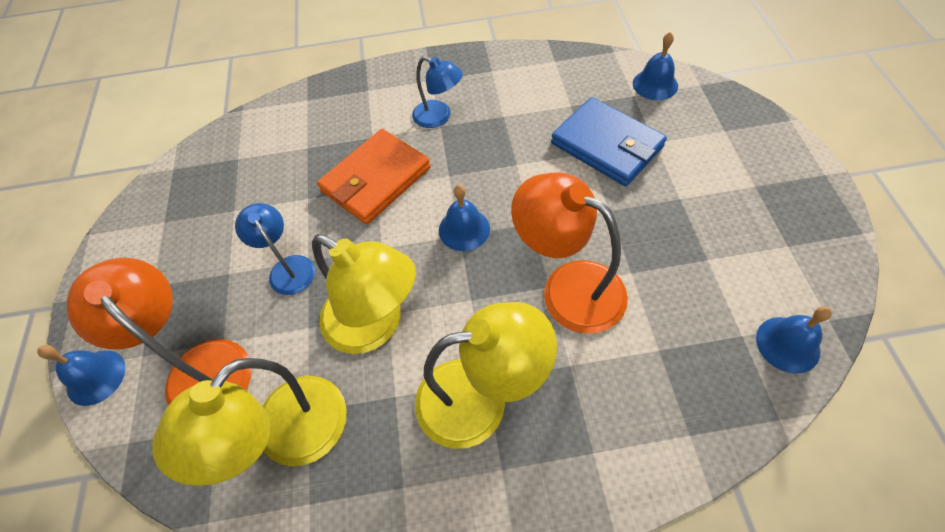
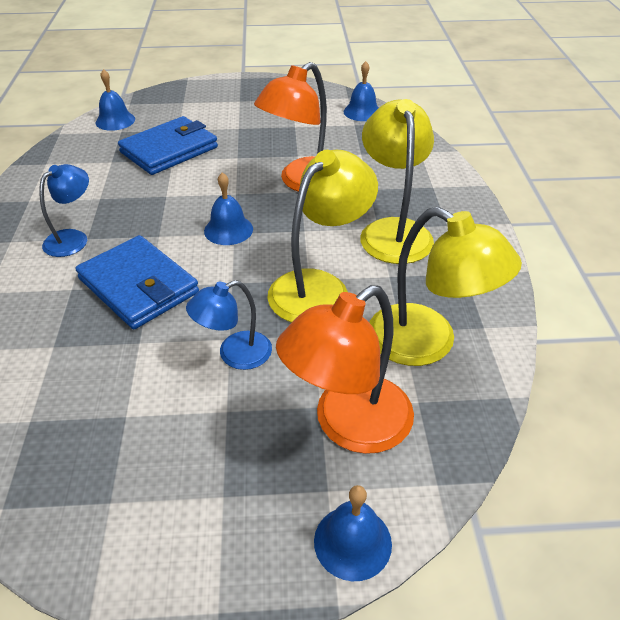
camera: 90 degrees left, 15 degrees down
(376, 180) = (139, 286): orange wallet -> blue wallet

